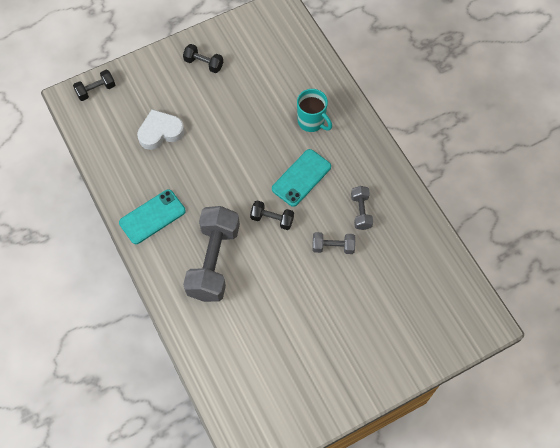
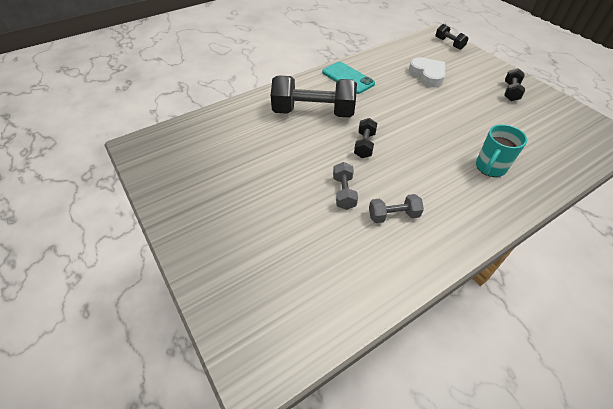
camera: 85 degrees right, 15 degrees down
(213, 261) = (313, 112): grey dumbbell -> black dumbbell
(301, 178) = (418, 163): turquoise phone -> none

